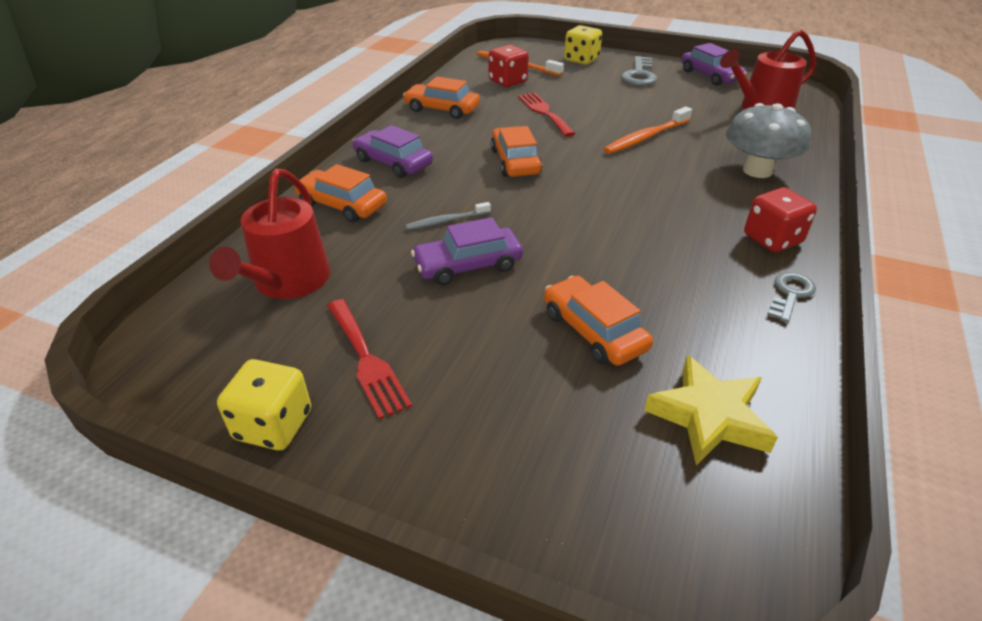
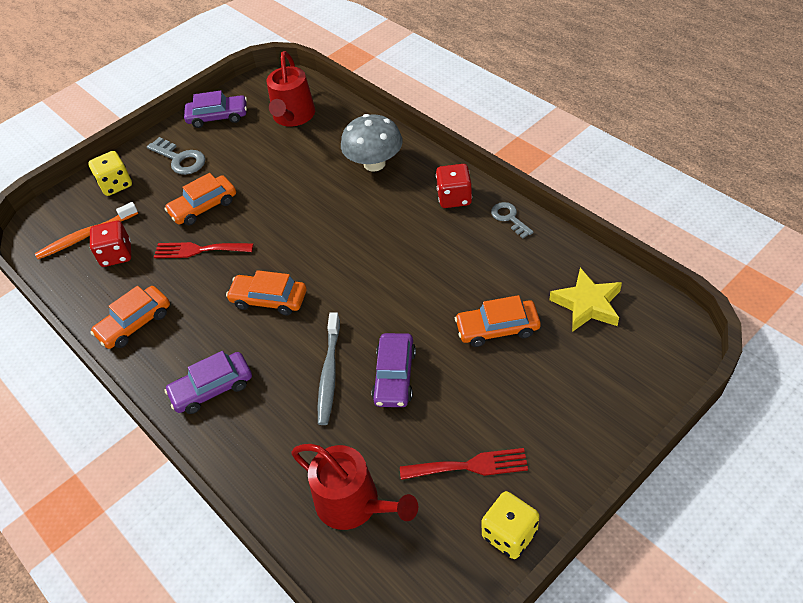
camera: 60 degrees left, 10 degrees up
(342, 205) = (260, 444): orange car -> orange car (203, 207)
(447, 221) = (329, 373): grey toothbrush -> grey toothbrush, size x1.66
(646, 137) = (288, 202): orange toothbrush -> none

